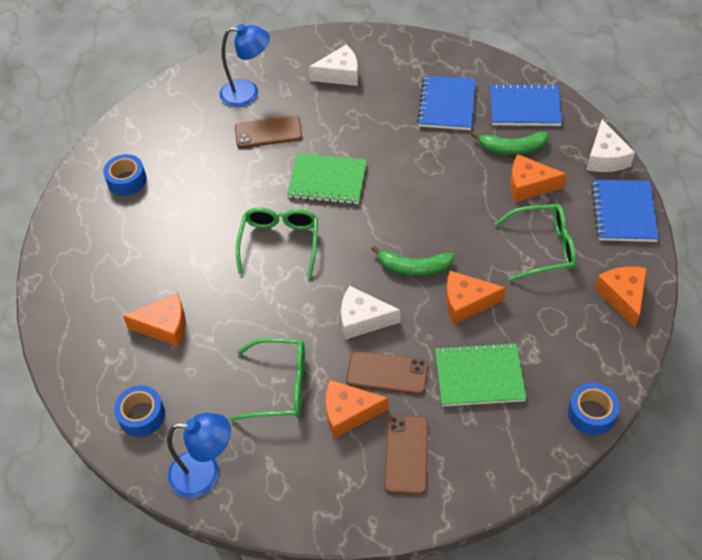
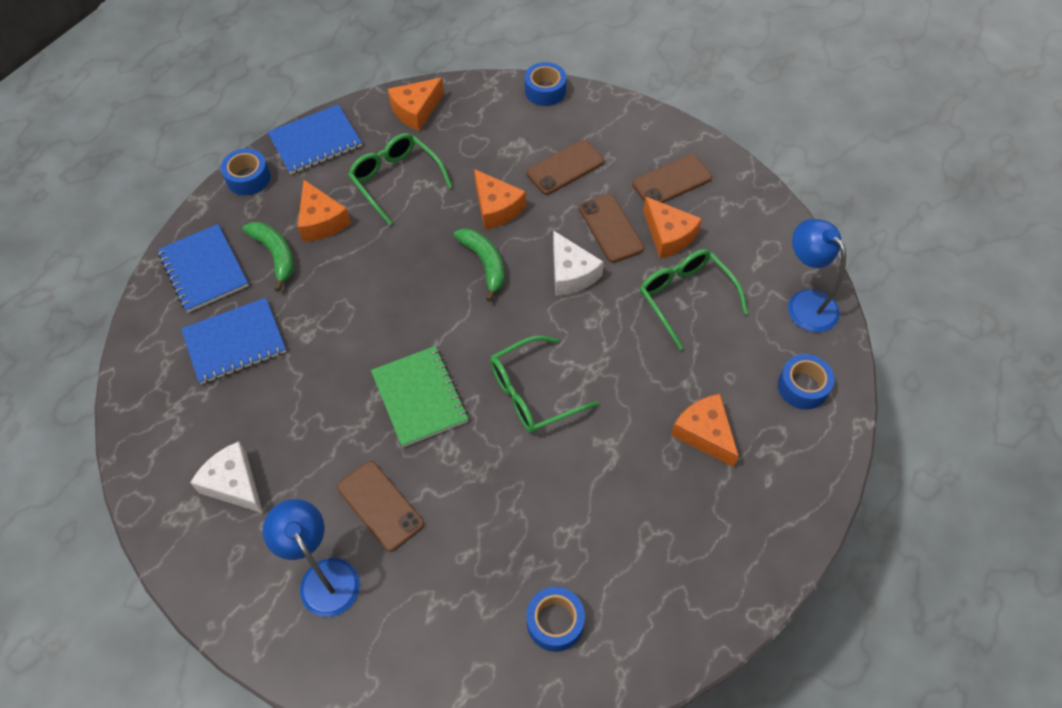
camera: 125 degrees left, 5 degrees up
(479, 376) = (565, 167): green notebook -> brown phone
(605, 157) = (248, 178): white cheese -> blue tape

